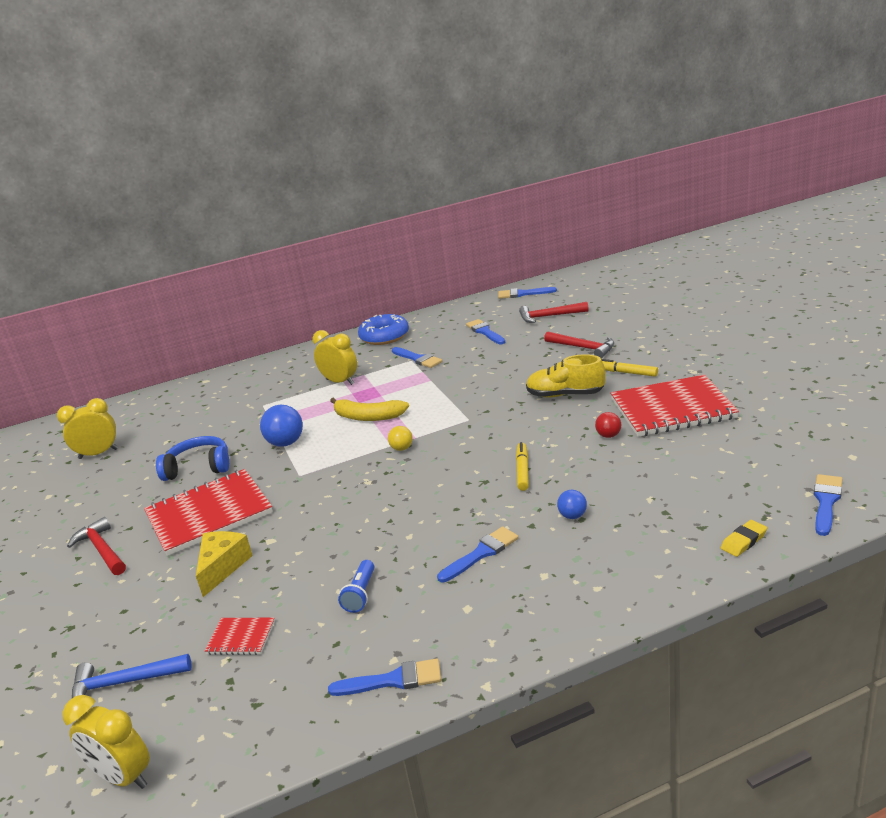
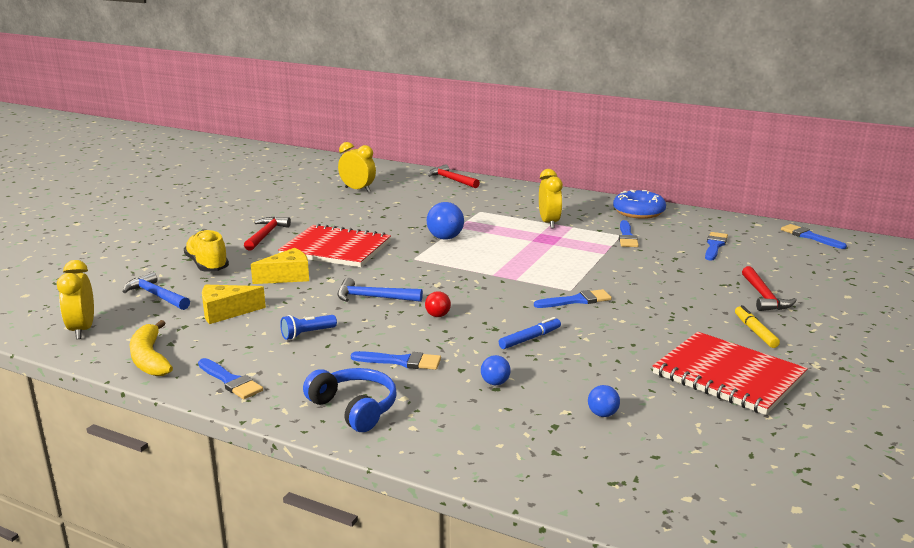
camera: 45 degrees right, 5 degrees down
(198, 467) = (381, 224): blue headphones -> blue headphones (354, 408)
(241, 637) = (226, 312): red notebook -> yellow cheese
(342, 527) = (373, 297): none -> blue hammer
(368, 417) = (518, 251): yellow banana -> yellow banana (149, 359)
(402, 448) = (494, 280): yellow ball -> none
(522, 470) = (530, 339): yellow marker -> blue marker
(549, 316) = (791, 262): red hammer -> red hammer (451, 180)
(565, 395) = (671, 316): yellow shoe -> yellow shoe (207, 265)
(608, 435) = (636, 359): red ball -> red ball (438, 315)
(670, 483) = (602, 414): none -> blue ball
(743, 541) = (559, 482): yellow eraser -> none
(826, 502) = (686, 513): blue brush -> blue brush (576, 300)

